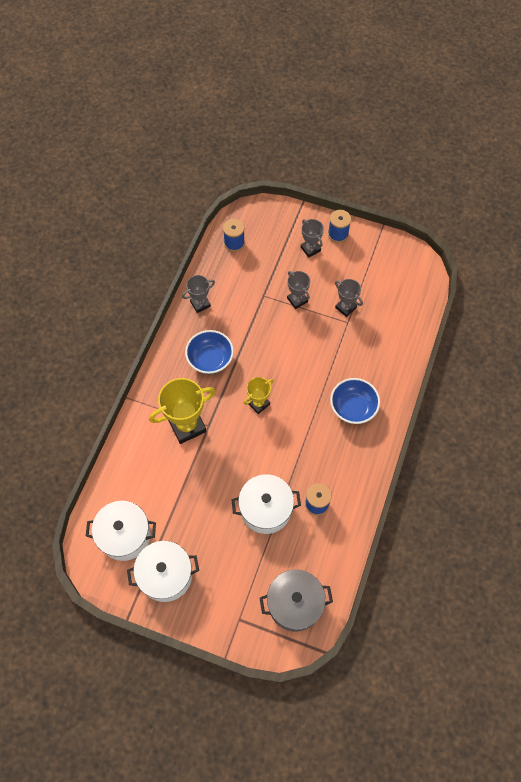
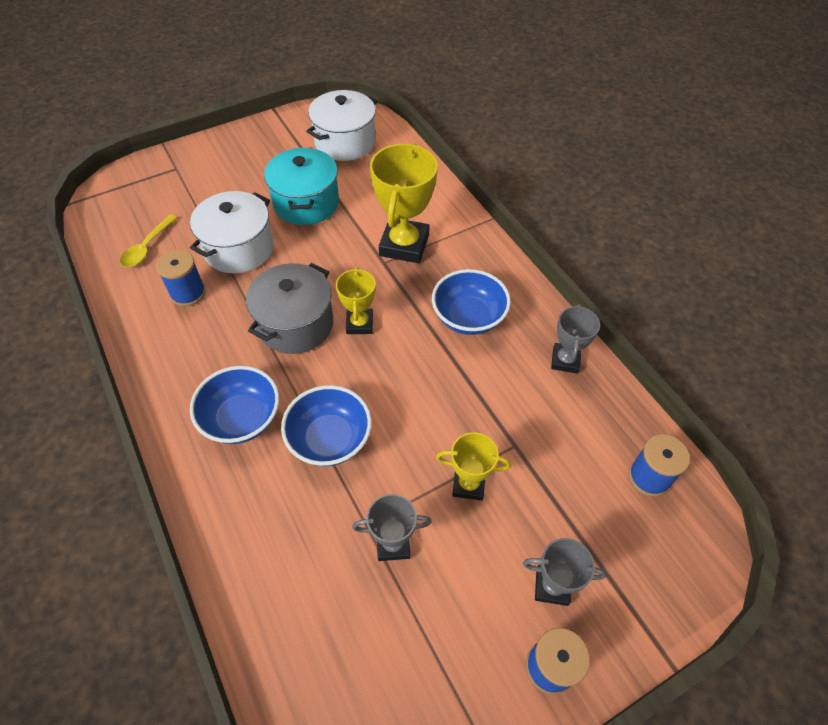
camera: 130 degrees right, 10 degrees down
(166, 575) = (276, 147): white pot -> none
(200, 507) = (306, 203): none -> turquoise pot
(295, 604) = (132, 210): grey pot -> grey pot (295, 324)
(297, 300) = (468, 484): grey trophy -> yellow trophy
(310, 561) = (147, 247): none -> yellow spoon
(327, 364) = (330, 439): none -> blue bowl

